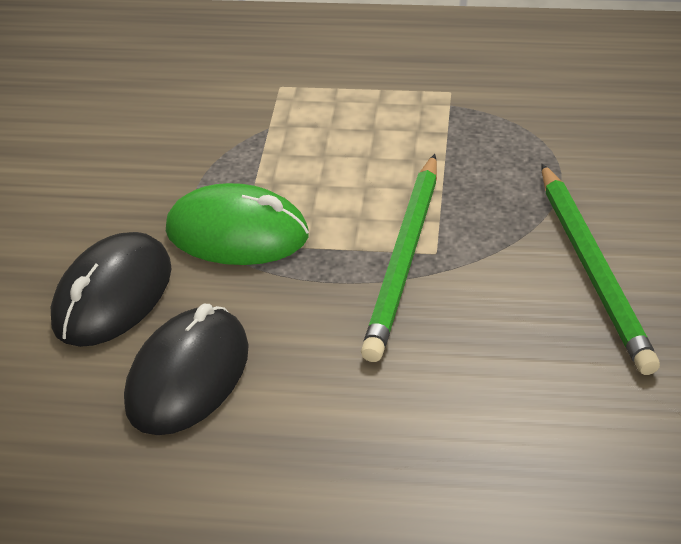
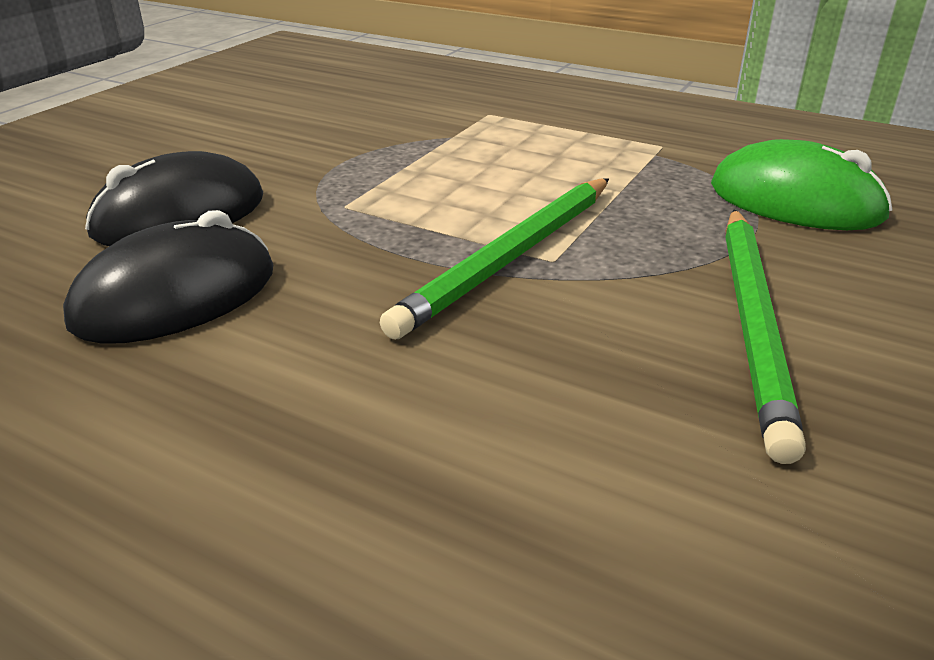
camera: 20 degrees right, 10 degrees down
(237, 233) = (349, 198): green mouse -> green mouse (795, 201)

